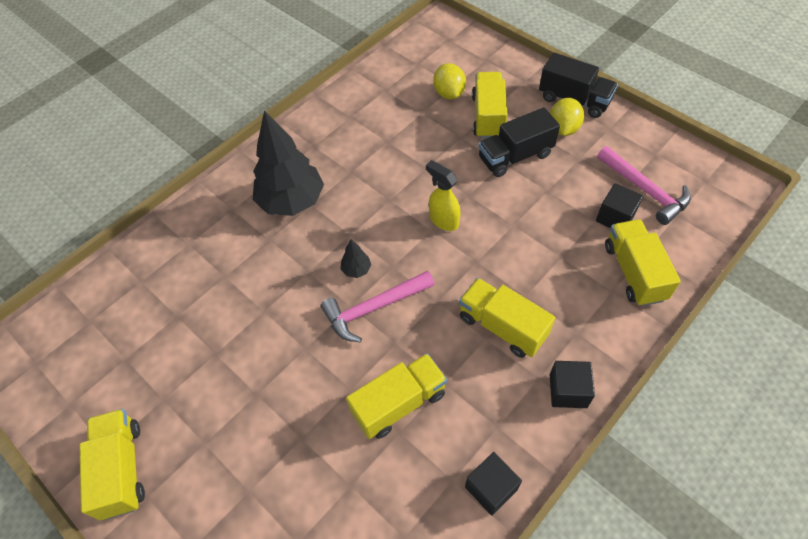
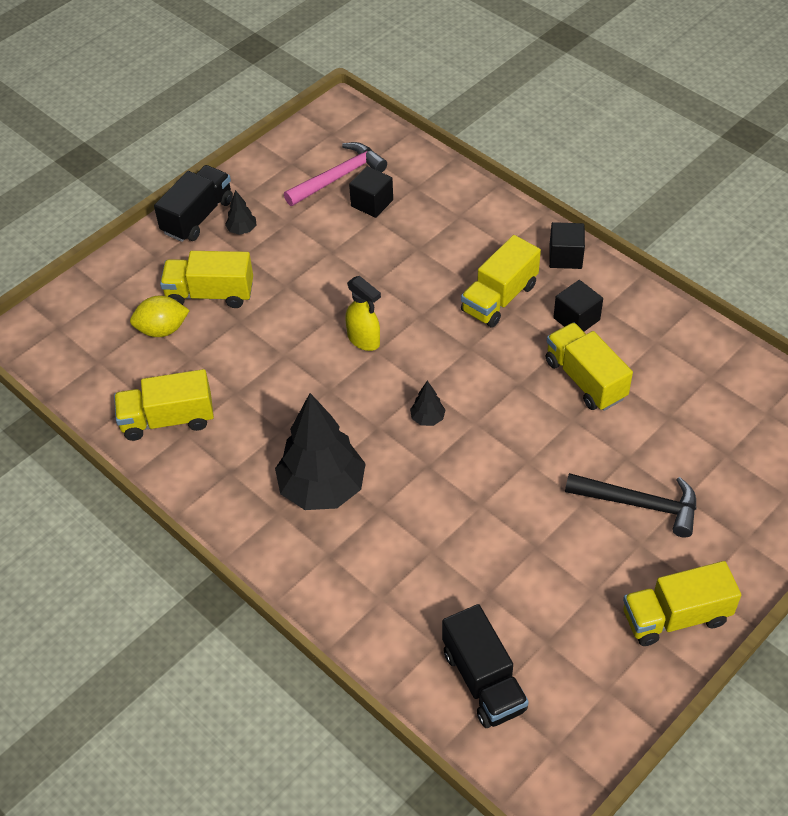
camera: 90 degrees left, 5 degrees down
(246, 445) = (639, 504): none -> black hammer
(374, 308) = (478, 401): pink hammer -> none
(443, 220) = (364, 340): yellow spray bottle -> yellow spray bottle turned 90 degrees counterclockwise
(491, 488) = (660, 315): black cube -> black cube (576, 319)
(515, 156) = (278, 274): black truck -> black truck (483, 680)
(563, 129) = (242, 230): yellow lemon -> black tree
(634, 272) = (439, 198): yellow truck -> yellow truck (168, 419)

